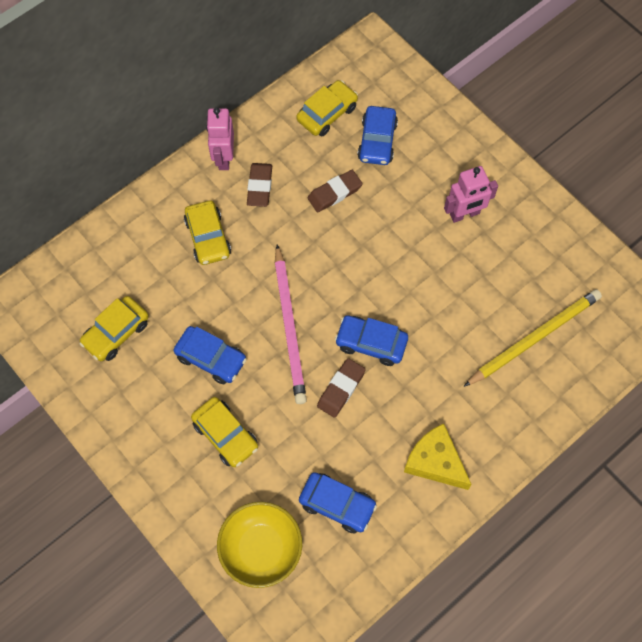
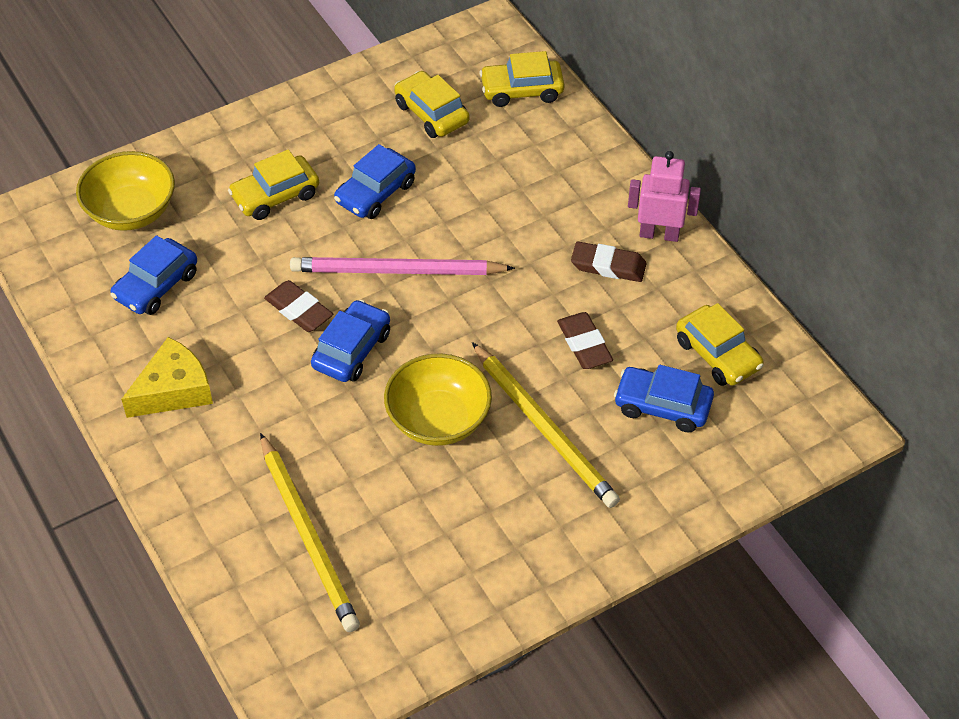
camera: 100 degrees right, 15 degrees down
(208, 237) = (541, 206): yellow car -> yellow car (522, 90)
(411, 208) = (544, 428): none -> yellow pencil
(420, 274) = (438, 420): none -> yellow bowl
(465, 214) = (522, 491): pink robot -> none

